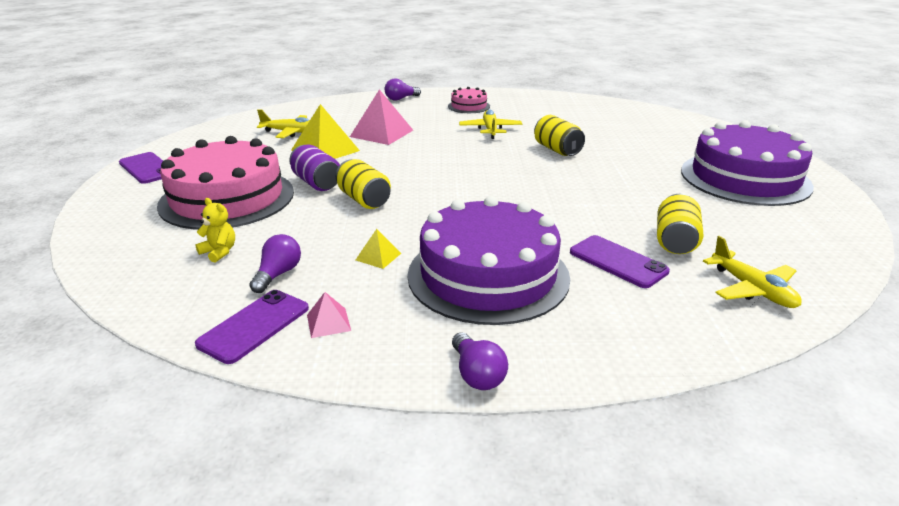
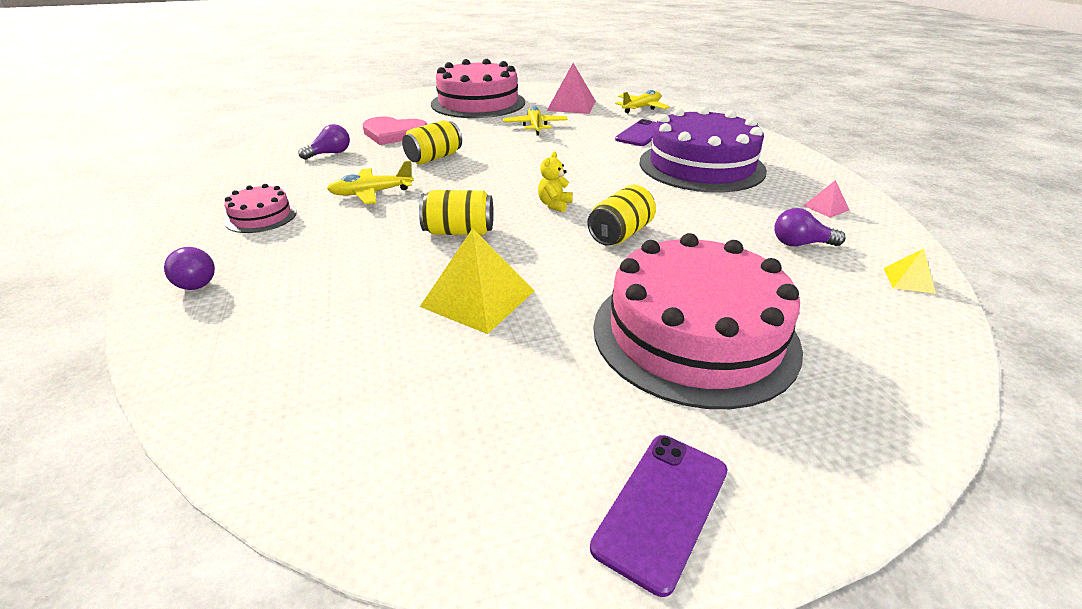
camera: 105 degrees left, 5 degrees up
(219, 252) = (809, 289): yellow teddy bear -> yellow teddy bear (554, 205)
(254, 326) = (871, 234): purple phone -> none
(291, 132) = (396, 361): yellow plane -> yellow plane (535, 126)
(316, 183) = (597, 275): purple can -> none
(378, 256) = (721, 206): yellow pyramid -> yellow pyramid (908, 280)
(381, 133) = (391, 265): pink pyramid -> pink pyramid (571, 105)
(477, 374) = (805, 160): purple light bulb -> purple light bulb (330, 154)
(626, 138) = (394, 133): none -> pink heart
(675, 241) = (598, 121): yellow can -> yellow can (459, 232)
(745, 178) = (478, 103): purple cake -> pink cake

